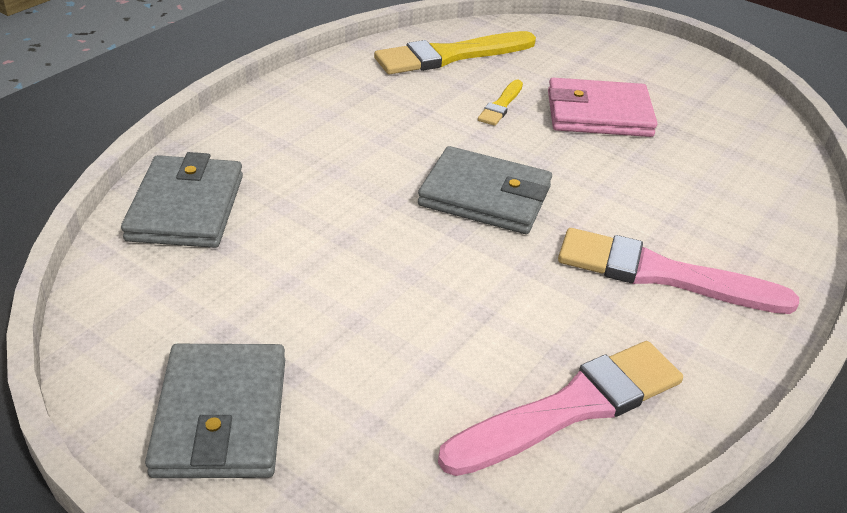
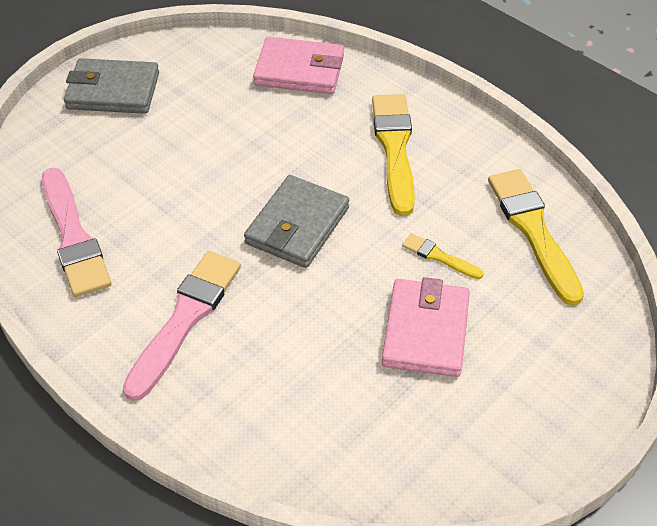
camera: 100 degrees right, 10 degrees up
(186, 208) = (299, 70): grey wallet -> pink wallet
(342, 131) = (394, 148): none -> yellow brush

